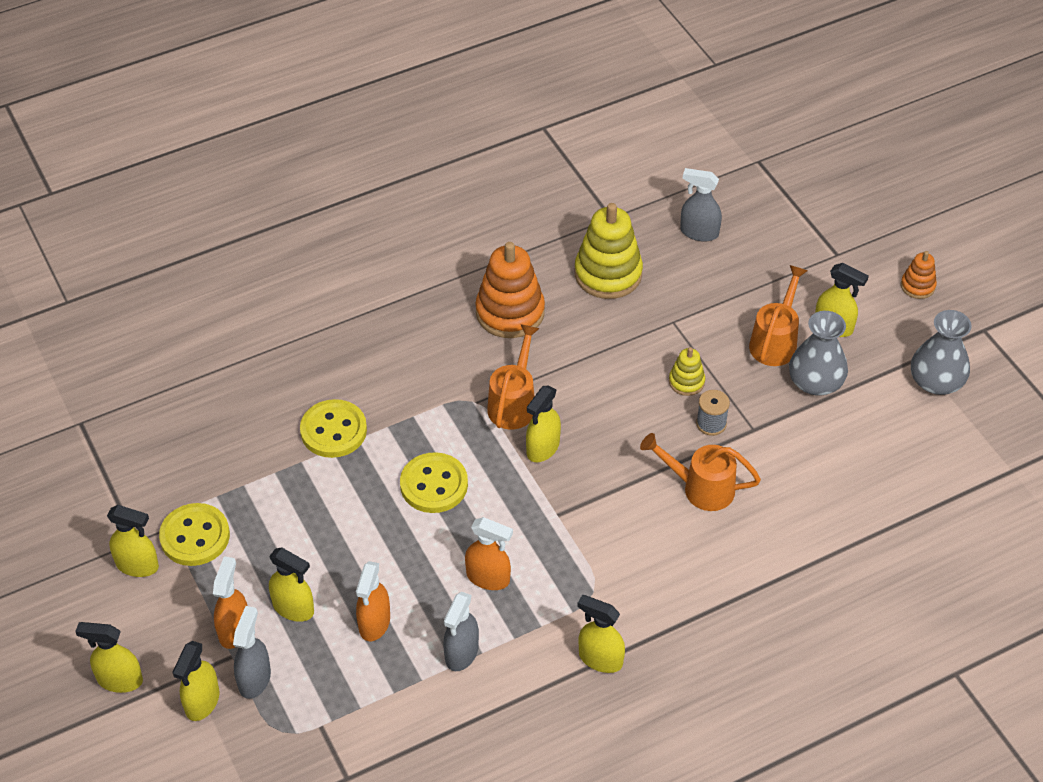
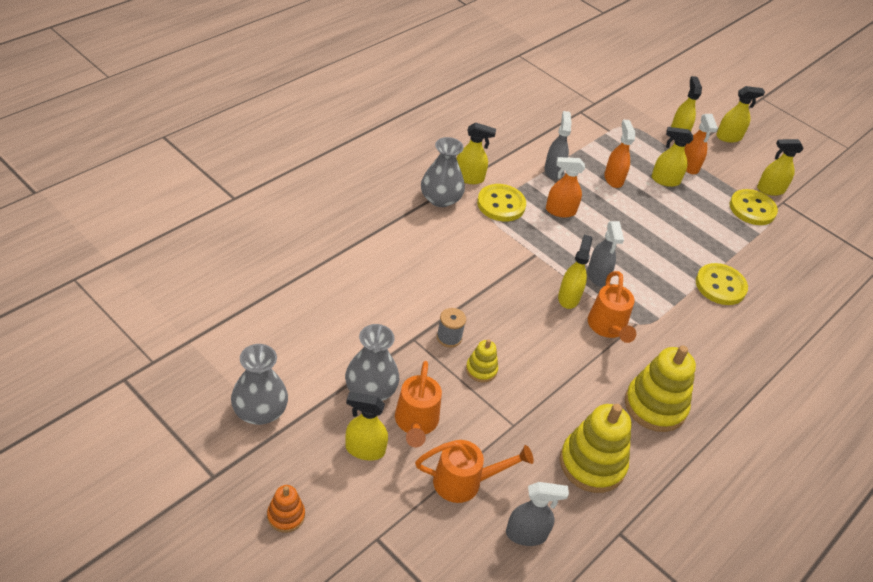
camera: 155 degrees right, 5 degrees down
(254, 679) = (659, 146): grey spray bottle -> grey spray bottle (597, 276)
(434, 485) = (629, 261): yellow button -> yellow button (501, 204)
(510, 312) = (655, 406): orange stacking toy -> yellow stacking toy
(657, 626) = (440, 199): none -> grey vase
(701, 488) = (440, 287): orange watering can -> orange watering can (464, 482)

